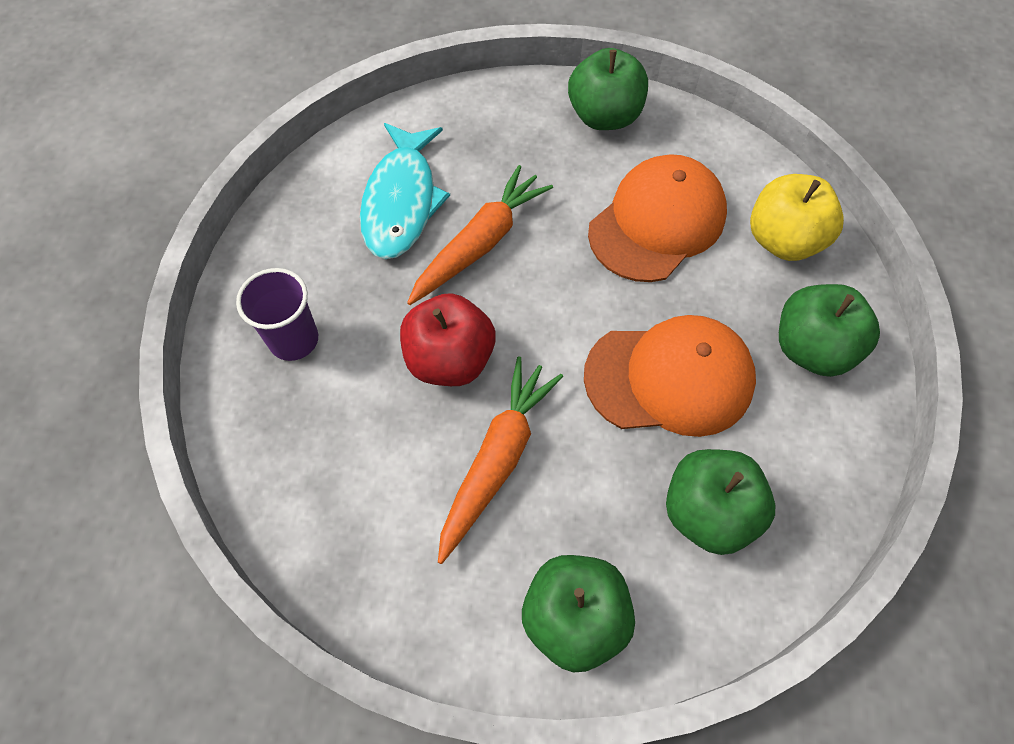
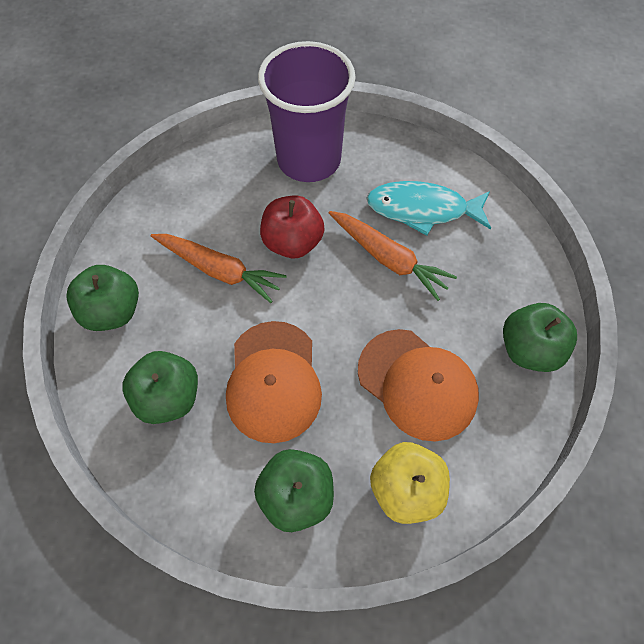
camera: 90 degrees right, 0 degrees up
(294, 340) = (309, 160): purple cup -> purple cup, size x2.03

